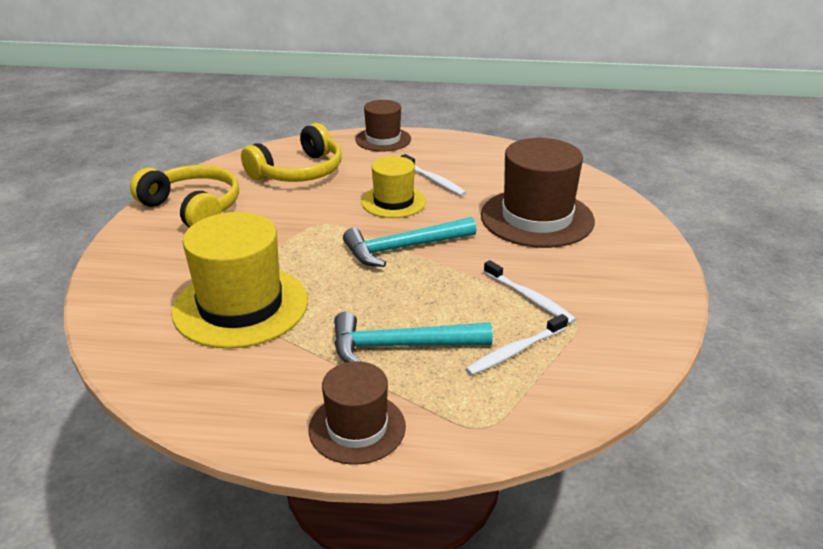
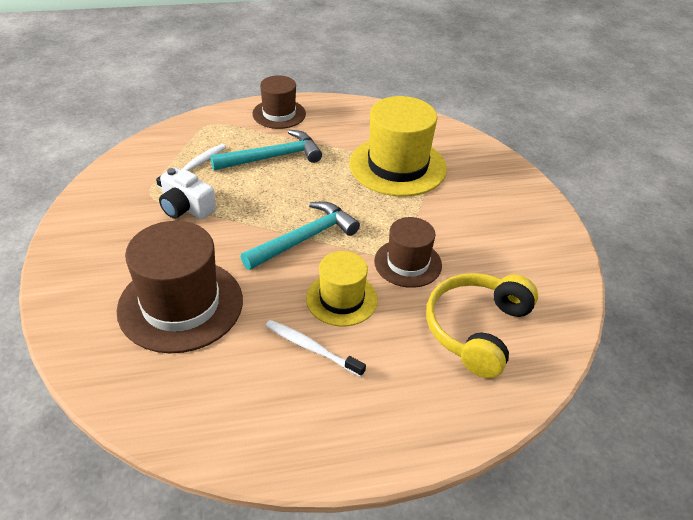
camera: 160 degrees right, 10 degrees up
(193, 208) = (528, 249): yellow headphones -> none
(383, 139) = (419, 435): brown hat -> brown hat (408, 263)
(529, 298) = (186, 208): white toothbrush -> white camera

